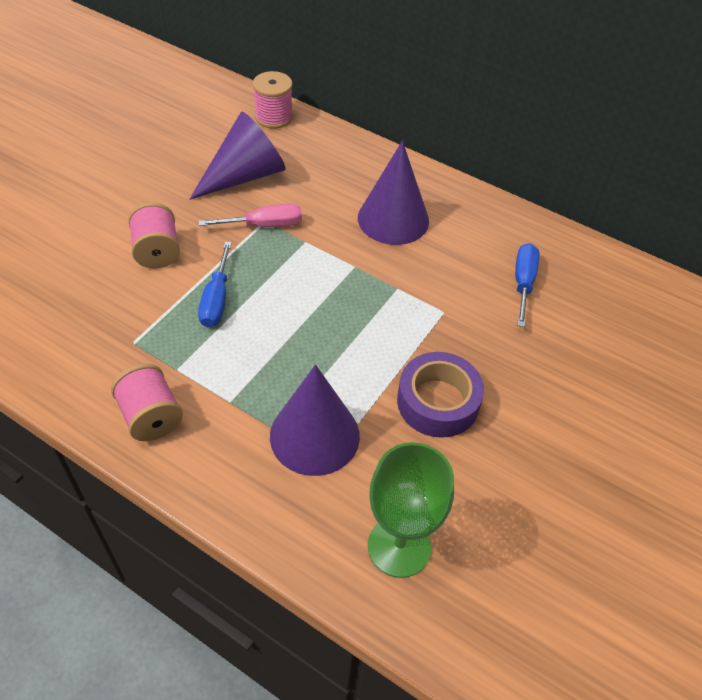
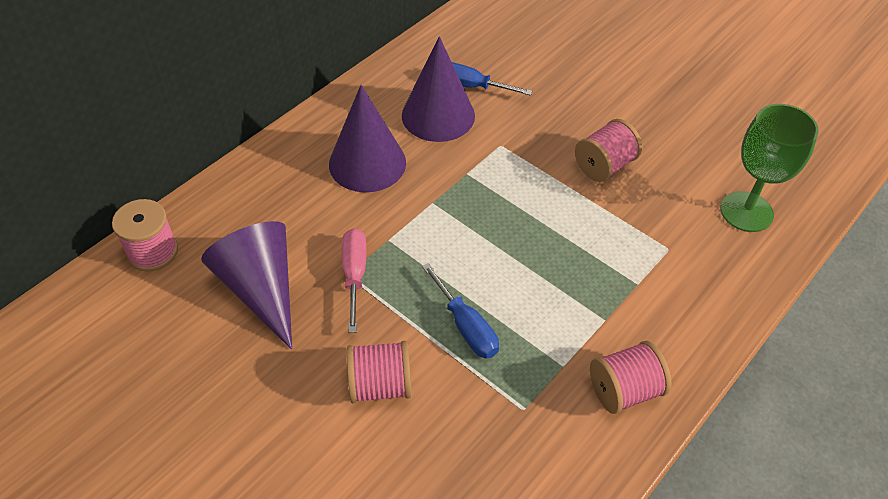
camera: 80 degrees left, 0 degrees up
(216, 299) = (466, 326): blue screwdriver -> blue screwdriver turned 45 degrees clockwise
(314, 435) = (642, 256): purple cone -> purple cone (438, 115)
(438, 402) = (604, 166): purple tape -> pink spool

